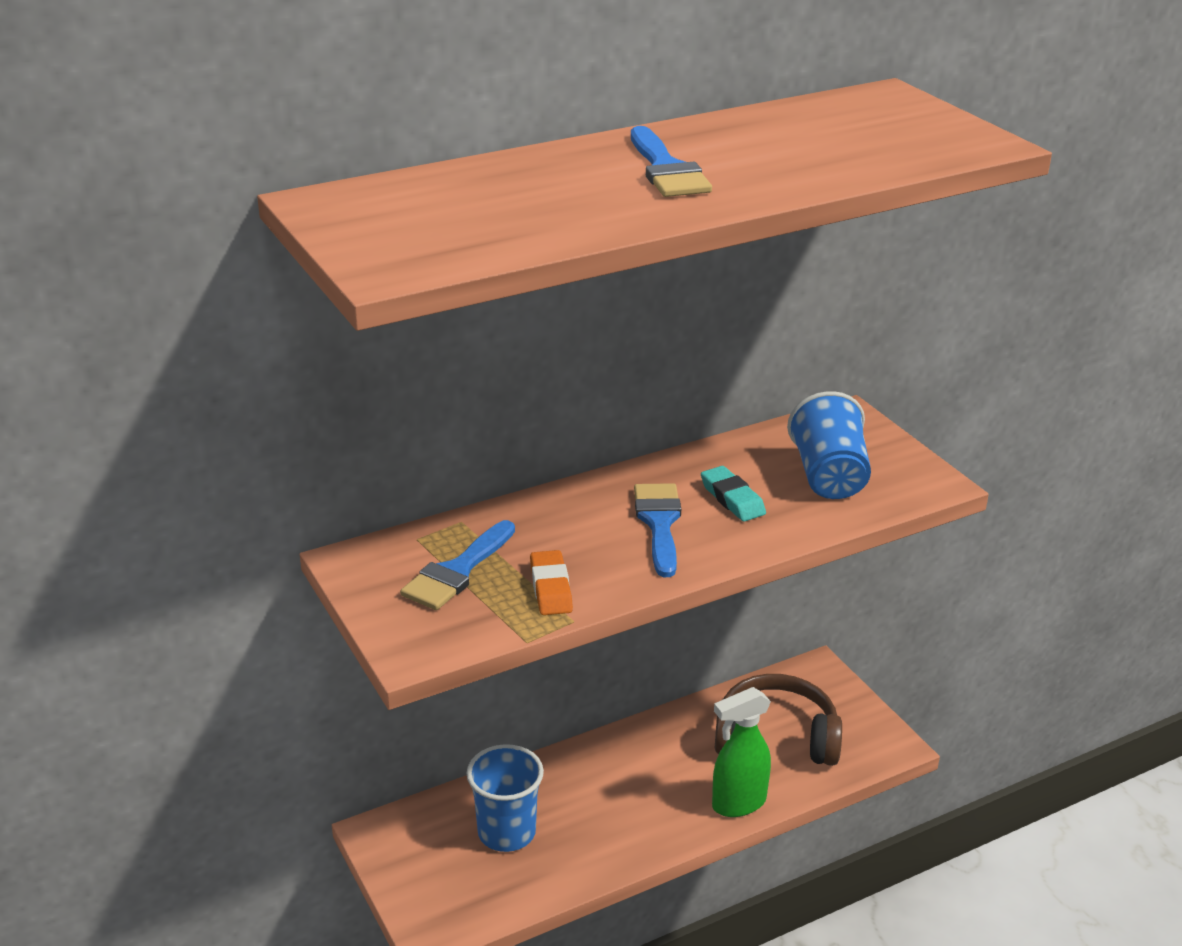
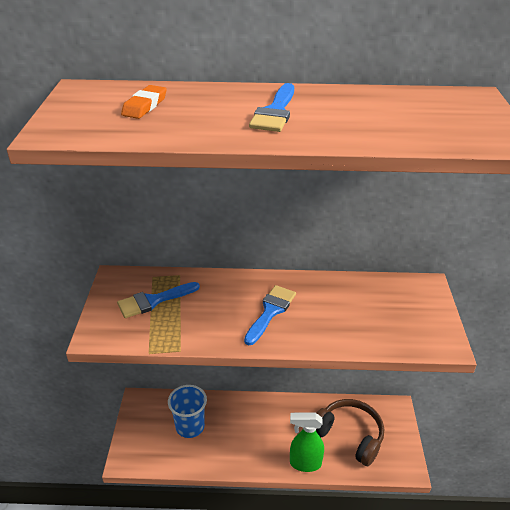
camera: 30 degrees right, 5 degrees up
(550, 588) = (186, 327): orange eraser -> orange eraser (145, 106)
(732, 499) = (321, 311): turquoise eraser -> none
(828, 476) = (385, 317): blue cup -> none

